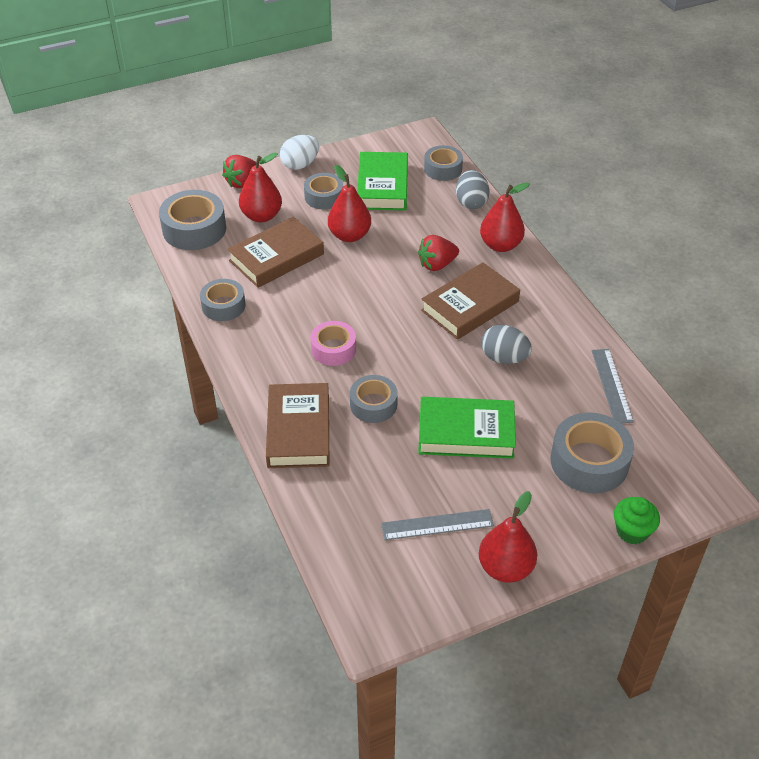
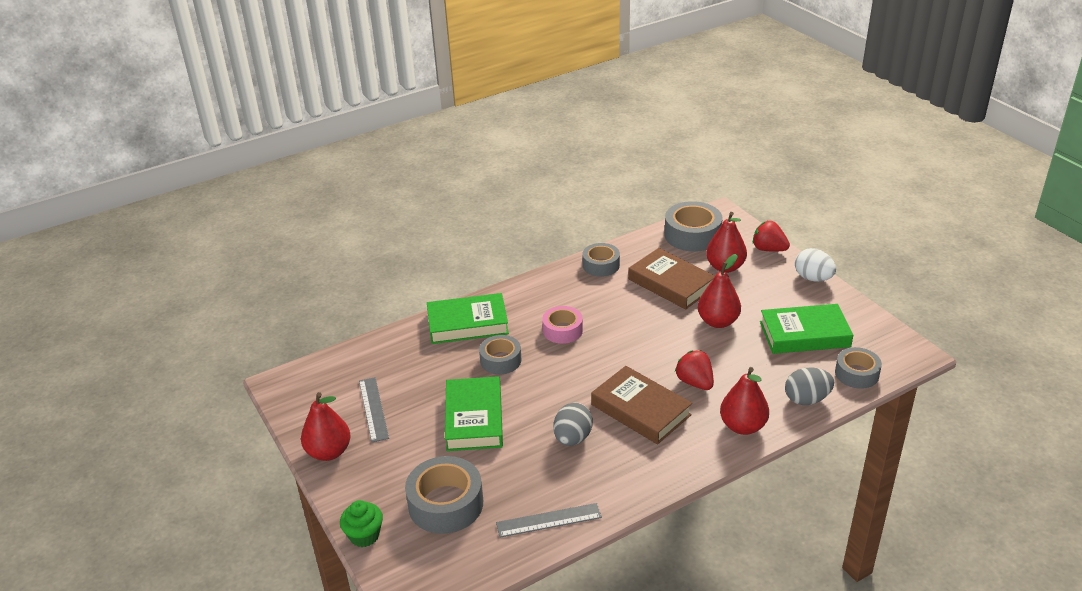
camera: 85 degrees right, 10 degrees down
(298, 430) = (467, 323): brown book -> green book
(324, 197) = (769, 299): grey tape -> none

